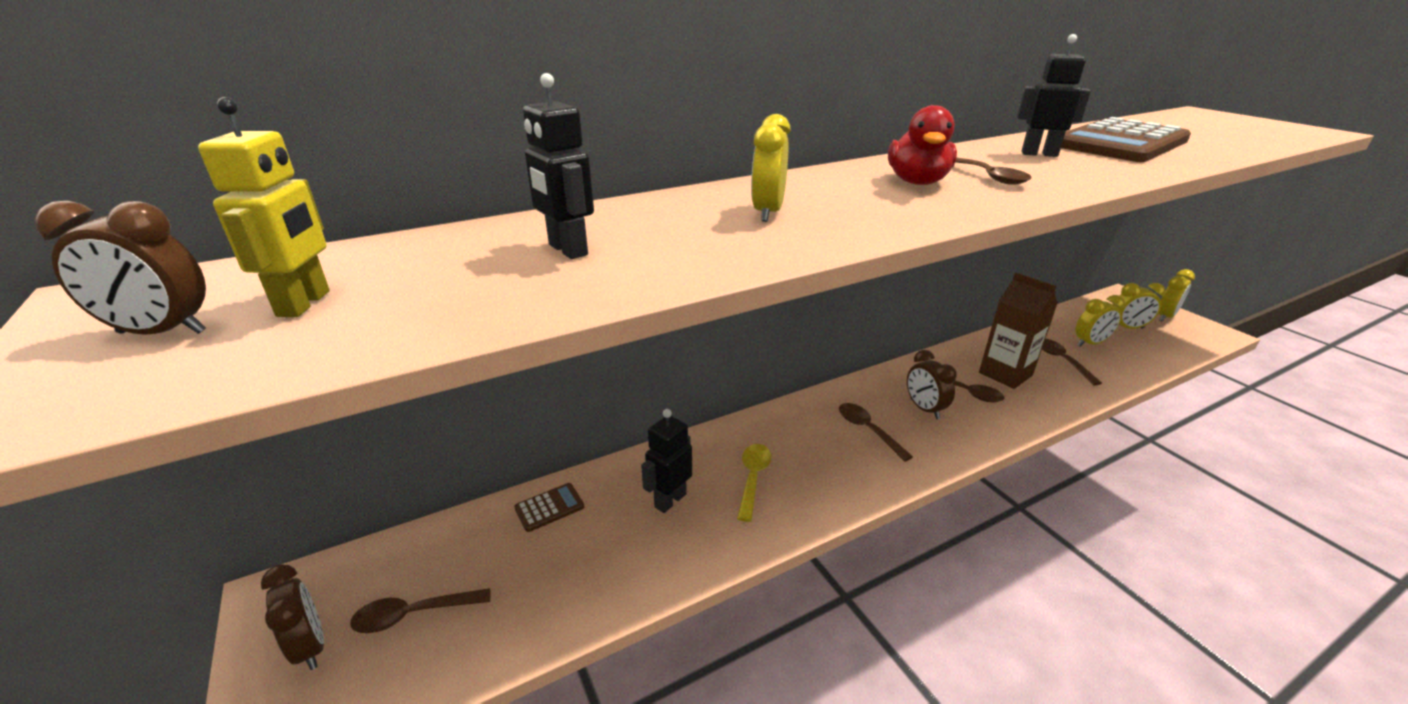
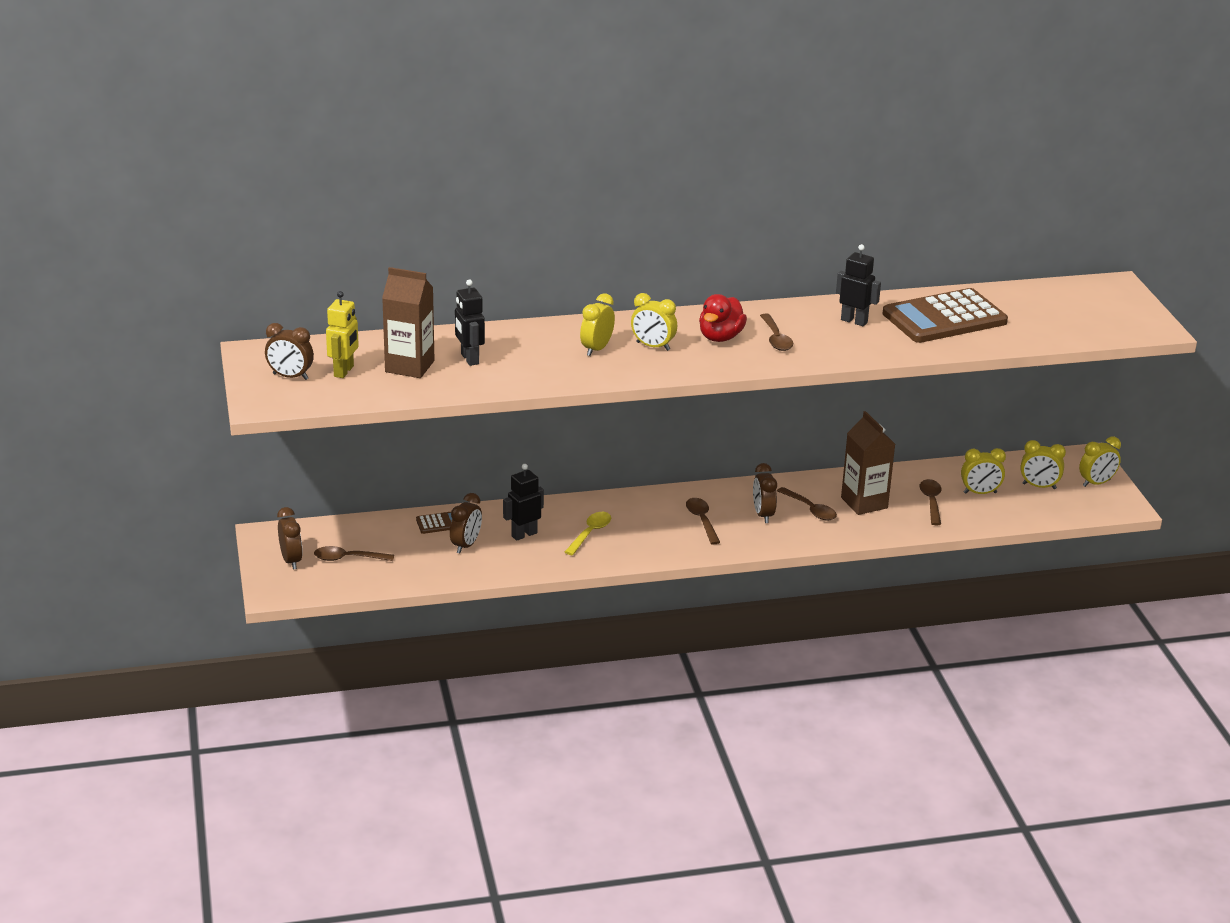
camera: 15 degrees right, 0 degrees up
(453, 276) = (409, 366): none -> brown carton
(596, 539) = (466, 545): none -> brown clock
(844, 200) = (653, 346): none -> yellow clock

